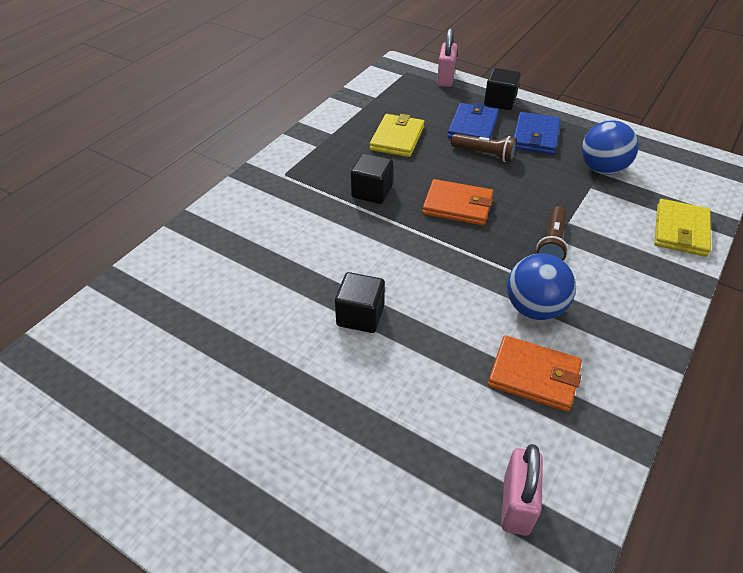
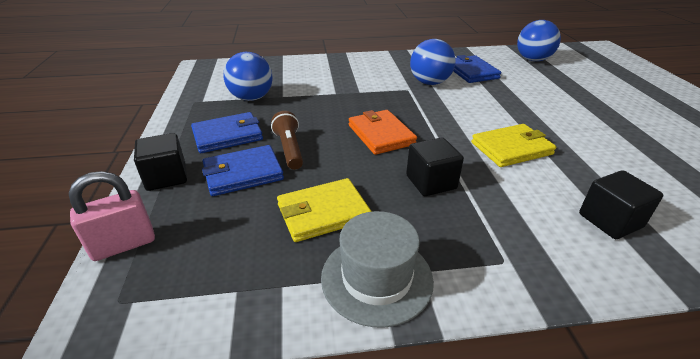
camera: 130 degrees left, 10 degrees down
(331, 132) = (376, 278): none -> grey hat
(360, 316) = (541, 125): black cube -> black cube (610, 220)
(516, 504) = (533, 60): pink padlock -> blue ball
(534, 376) = (471, 72): orange wallet -> blue wallet
(552, 243) = (366, 92): brown flashlight -> none
(681, 230) = (295, 65): yellow wallet -> yellow wallet (511, 148)

